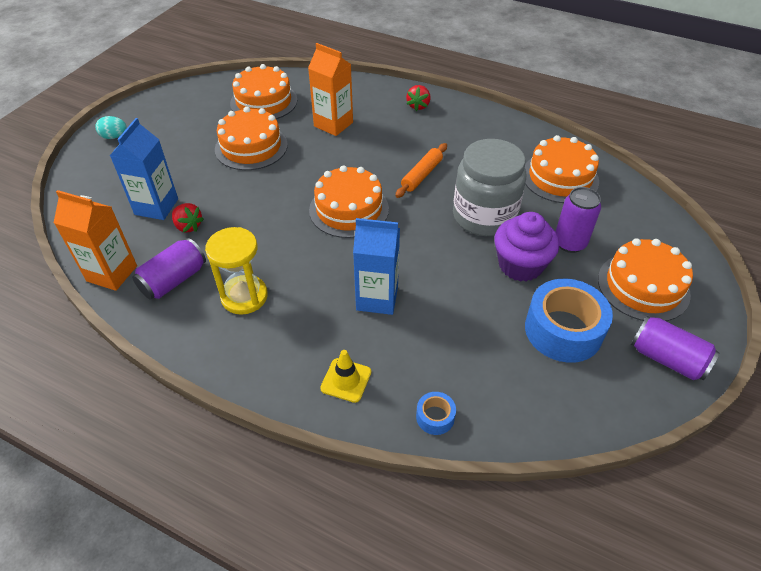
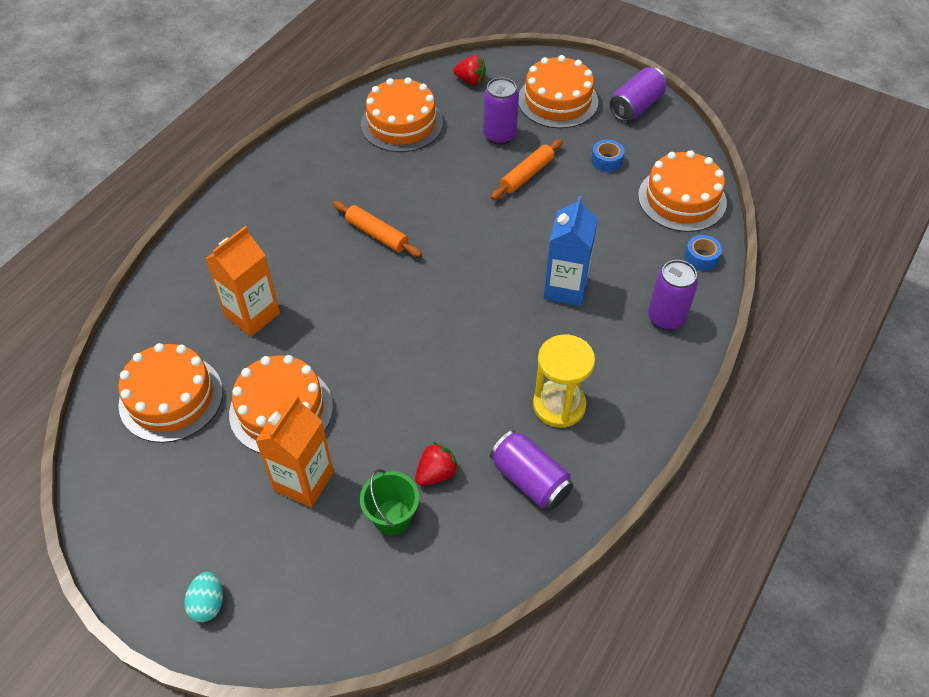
camera: 85 degrees left, 5 degrees up
(112, 273) = (515, 553): orange carton -> orange carton (304, 481)
(156, 207) = (392, 517): blue carton -> green bucket
(346, 380) = (666, 318): yellow traffic cone -> purple can
(349, 209) = (427, 305): orange cake -> orange cake (682, 199)
(418, 106) = (235, 224): red strawberry -> red strawberry (470, 80)
(484, 216) = (454, 191): grey jar -> none
(520, 265) = (526, 175): purple cupcake -> orange rolling pin
(563, 330) = (606, 160): blue tape -> blue tape, size x0.45

